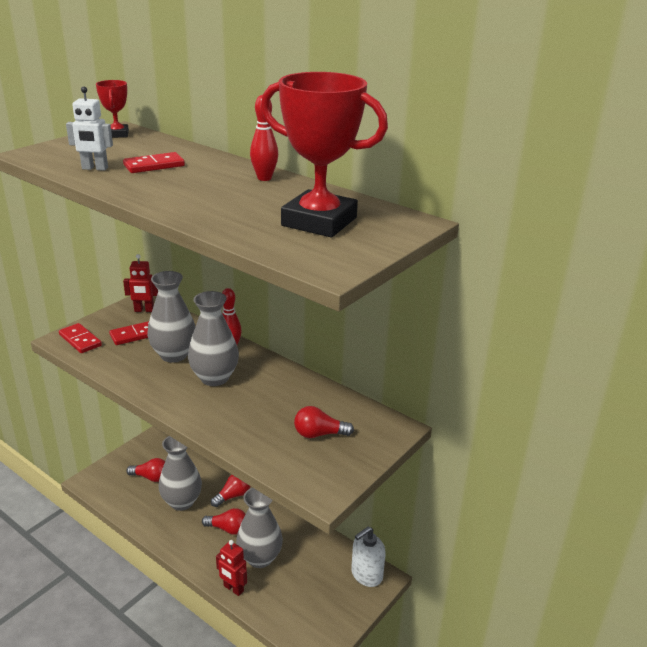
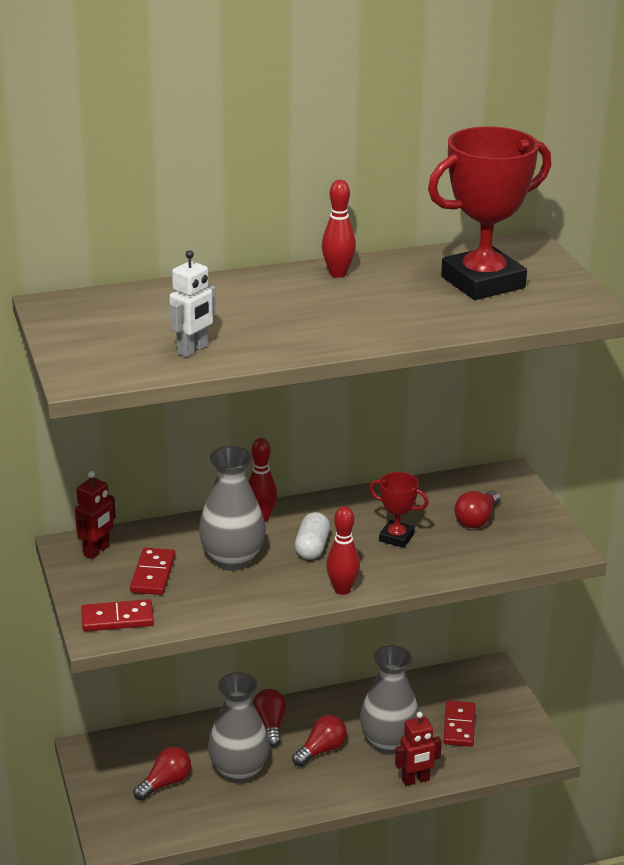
camera: 55 degrees left, 0 degrees up
(117, 134) = (72, 311): red trophy -> red trophy (396, 537)
(154, 165) = (225, 317): red domino -> red domino (459, 726)
(175, 407) = (342, 589): none -> red bowling pin
(214, 378) = (312, 547): grey vase -> white capsule
(366, 574) = (478, 678): white soap dispenser -> none

